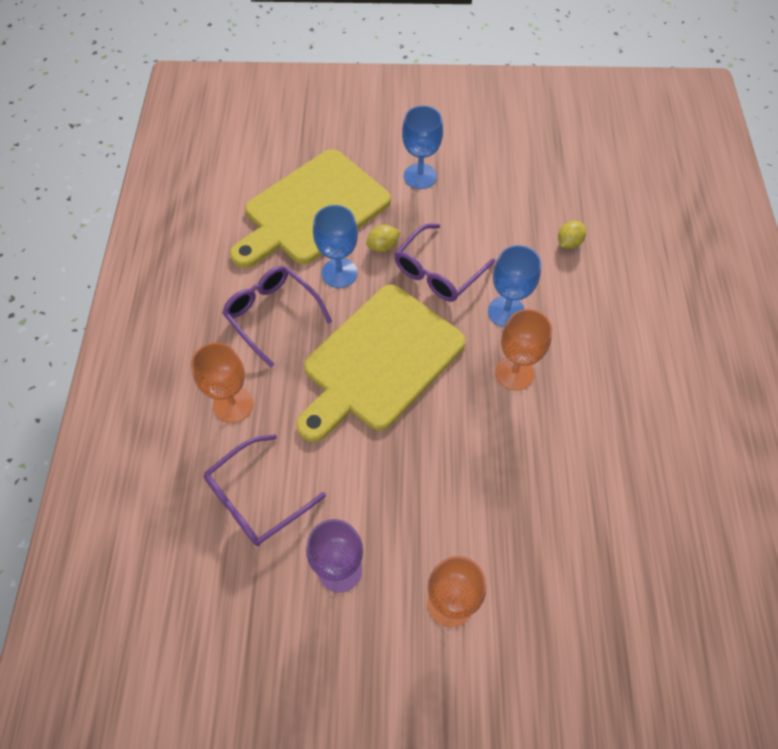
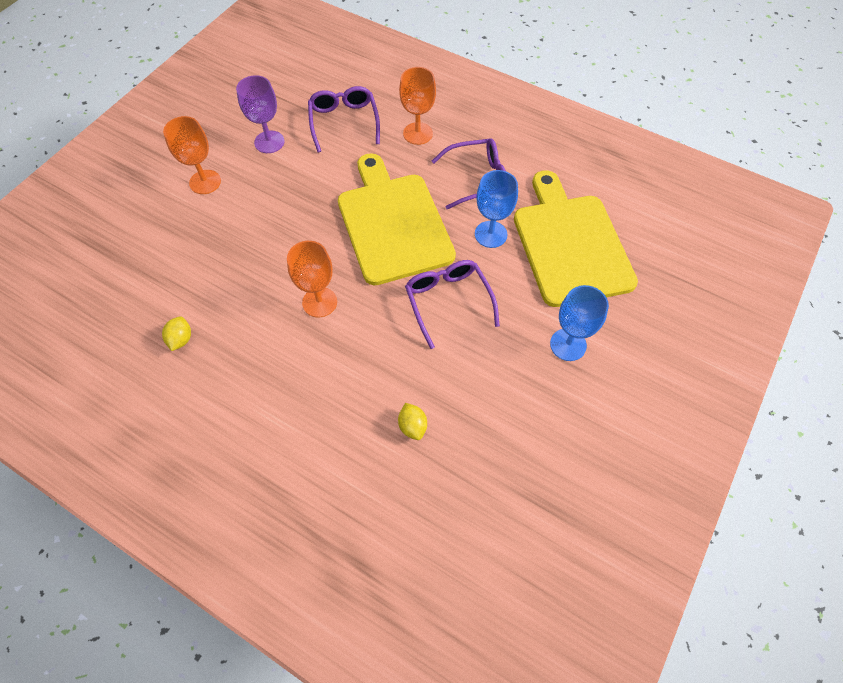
camera: 120 degrees right, 0 degrees up
(383, 246) = (500, 276): yellow lemon -> yellow lemon (181, 339)
(506, 311) = (376, 329): blue goblet -> none

